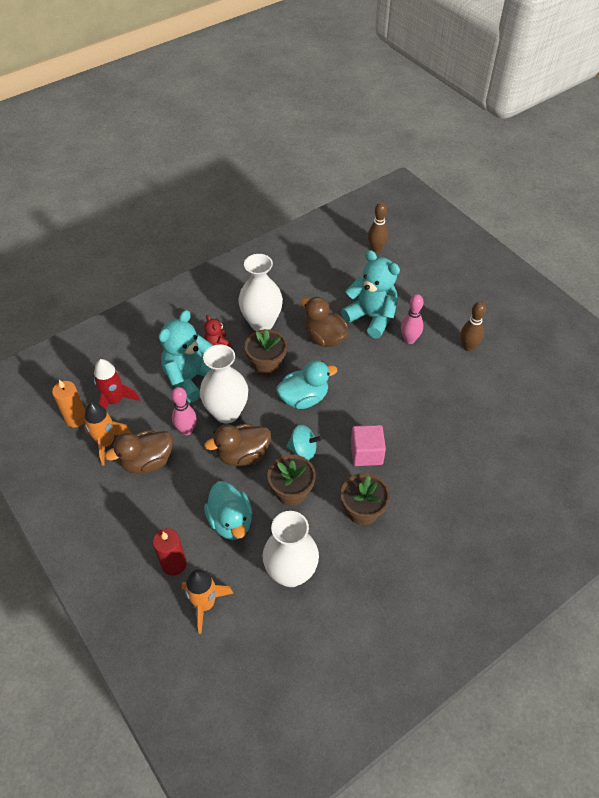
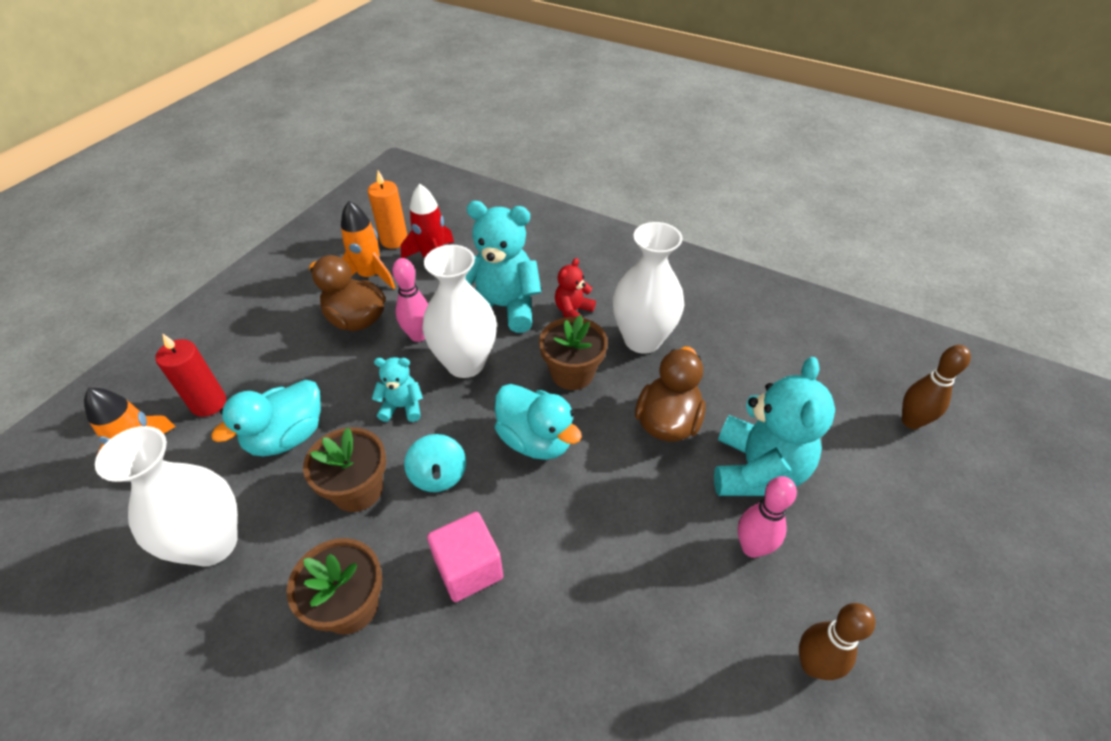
camera: 65 degrees right, 5 degrees down
(242, 454) = (402, 407): brown duck -> turquoise teddy bear

